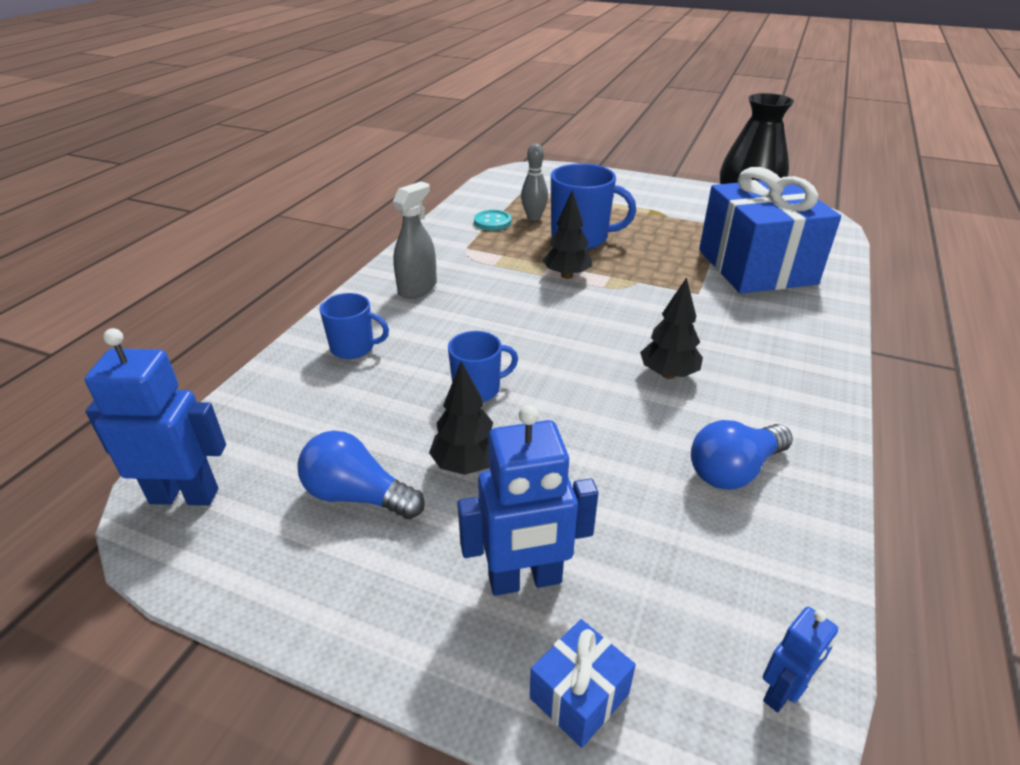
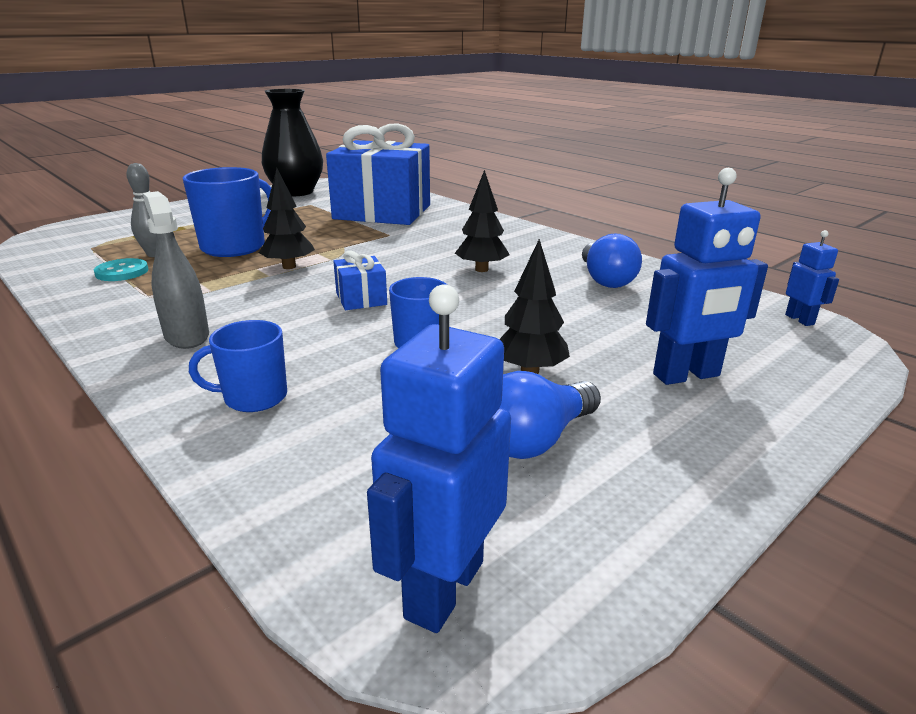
camera: 65 degrees left, 10 degrees down
(353, 348) = (254, 397): blue mug -> blue mug turned 135 degrees counterclockwise
(525, 580) = (687, 376): blue robot -> blue robot turned 60 degrees clockwise
(579, 696) = (803, 381): blue gift -> blue gift (361, 299)

